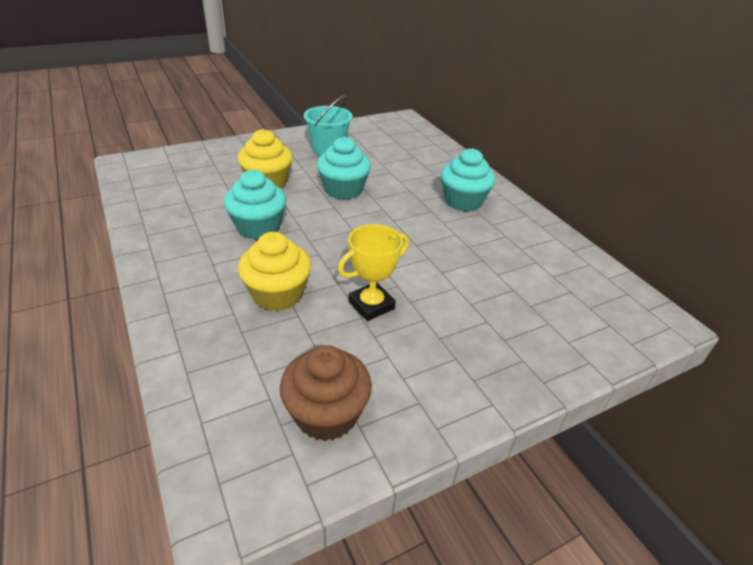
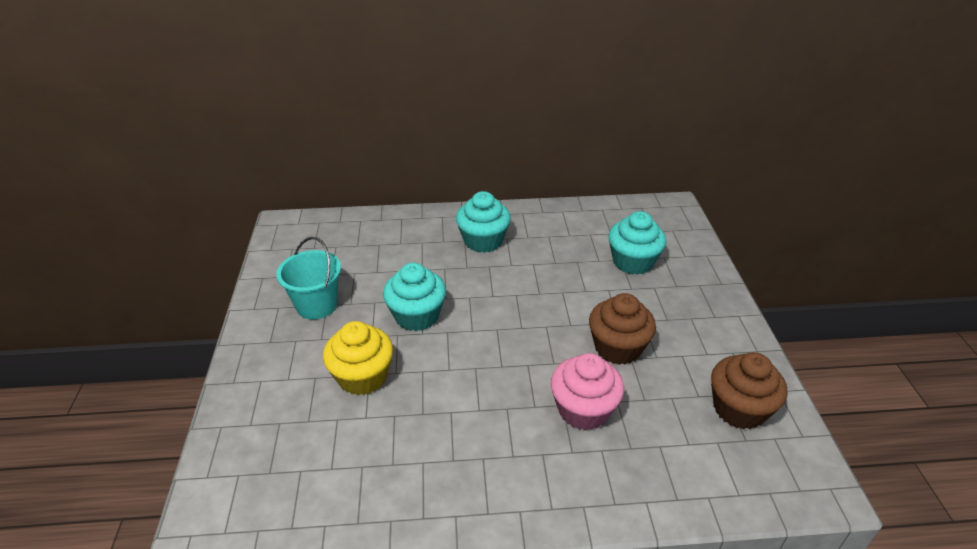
camera: 65 degrees left, 0 degrees up
(258, 227) = (458, 403): turquoise cupcake -> turquoise cupcake (632, 262)
(277, 294) = (583, 410): yellow cupcake -> pink cupcake
(371, 305) = (617, 347): yellow trophy -> brown cupcake

